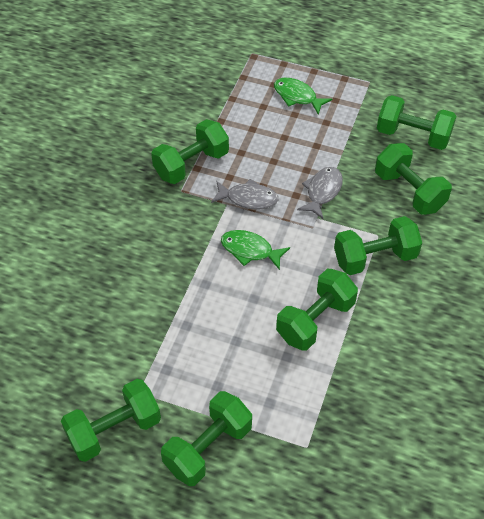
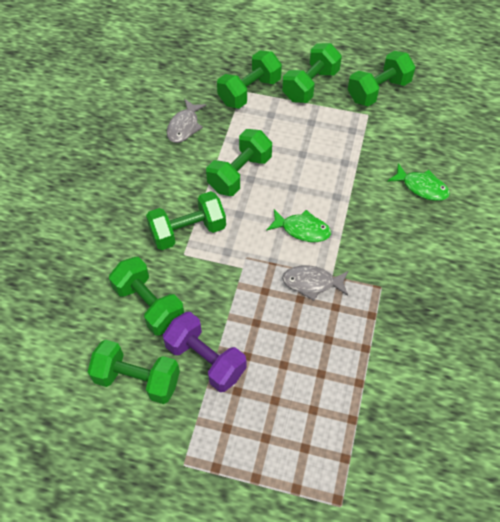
camera: 175 degrees right, 5 degrees up
(191, 164) = (378, 319): green dumbbell -> green dumbbell (249, 91)
(297, 96) = (273, 429): green fish -> green fish (421, 187)
(322, 192) = (238, 297): grey fish -> grey fish (184, 126)
(353, 145) = (205, 360): none -> purple dumbbell

